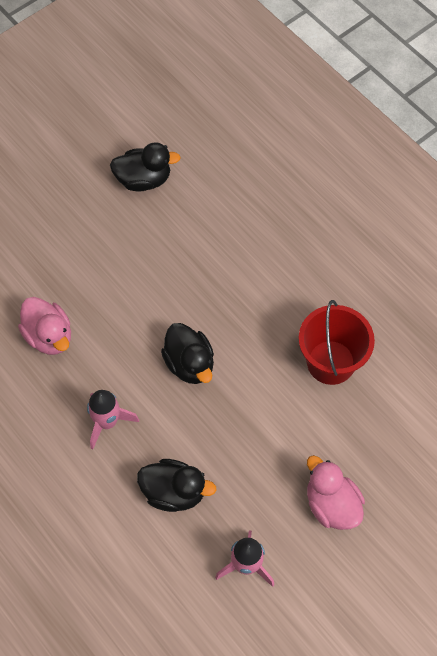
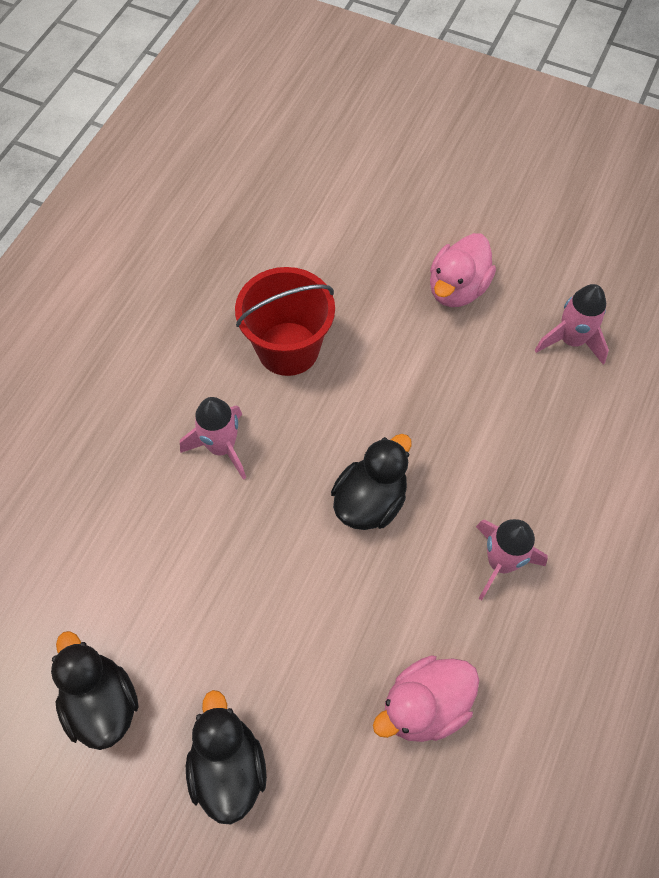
camera: 115 degrees left, 0 degrees up
(49, 336) = (425, 706): pink duck -> pink duck turned 150 degrees counterclockwise
(174, 492) = (539, 445): black duck -> black duck (228, 767)
(272, 292) = (221, 447): none -> pink rocket

